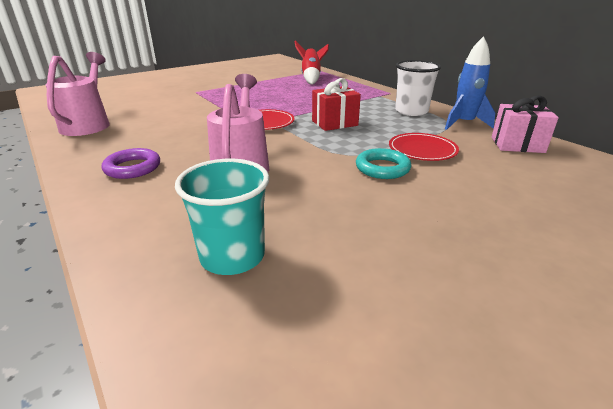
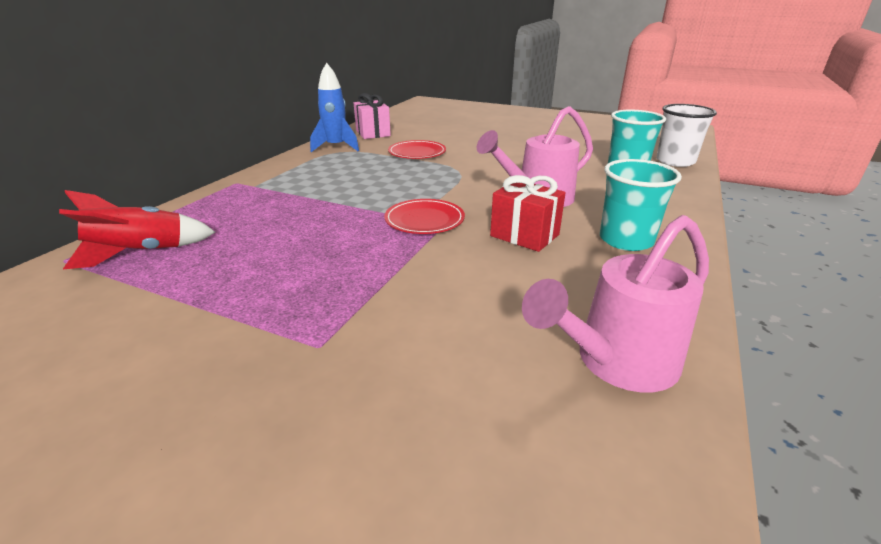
camera: 120 degrees left, 0 degrees up
(132, 168) = (626, 240): purple ring -> turquoise cup
(334, 123) = (387, 188): red gift -> red gift (524, 235)
(382, 168) = (468, 158): turquoise ring -> none
(411, 111) = (313, 166): white cup -> white cup (675, 161)

